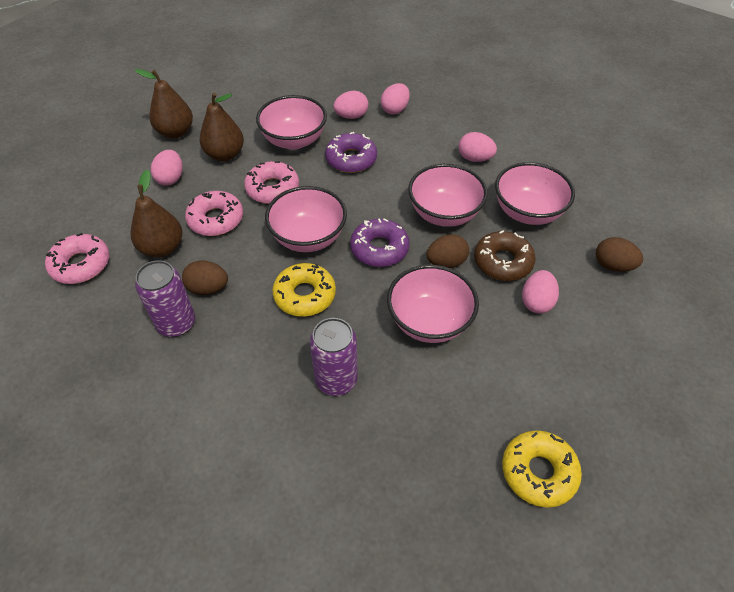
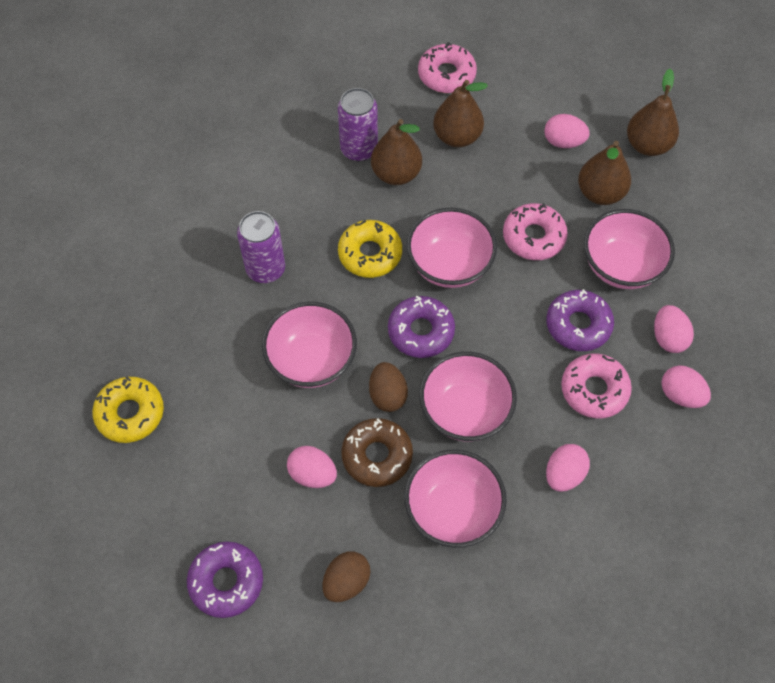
camera: 100 degrees right, 10 degrees up
(208, 288) = (396, 174): brown egg -> brown pear
(216, 219) = (491, 182): pink donut -> pink donut (594, 390)
(657, 346) = (226, 582): none -> purple donut

